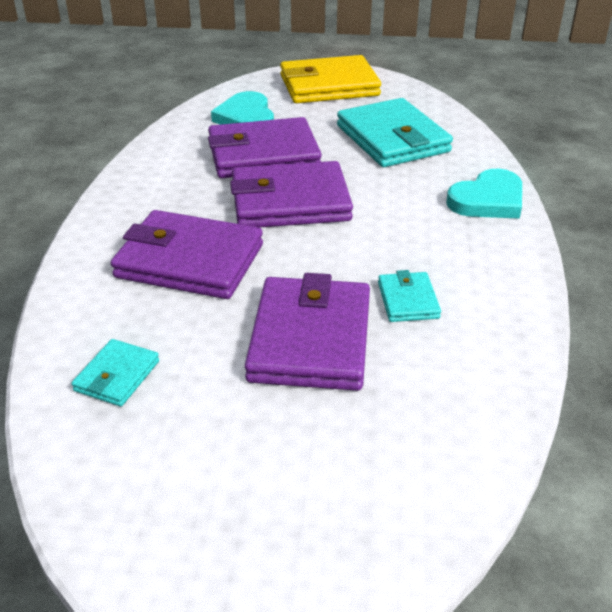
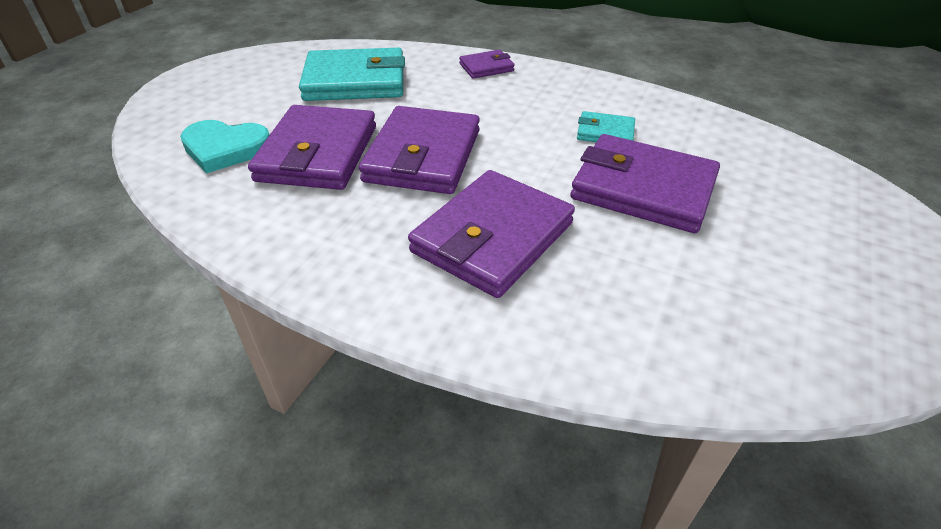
camera: 70 degrees left, 5 degrees up
(117, 376) = (673, 318): turquoise wallet -> none
(329, 86) = (214, 87): yellow wallet -> none
(488, 200) = (486, 67): turquoise heart -> purple wallet

